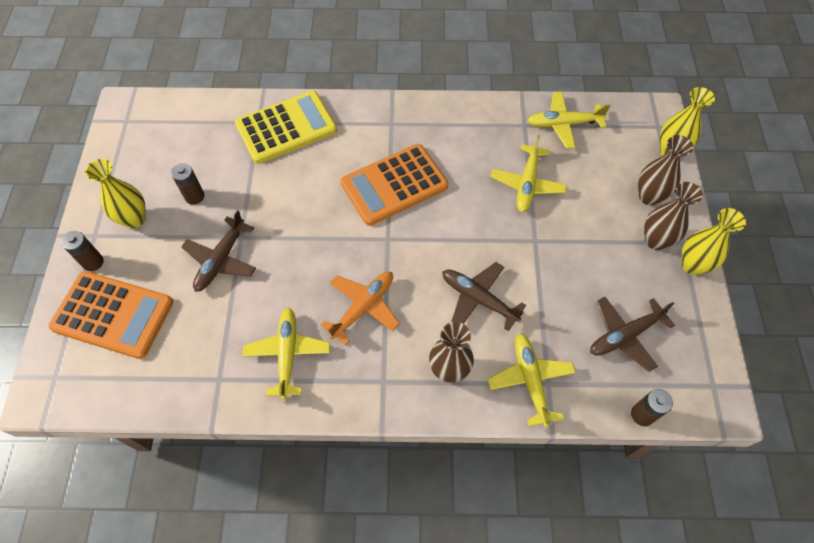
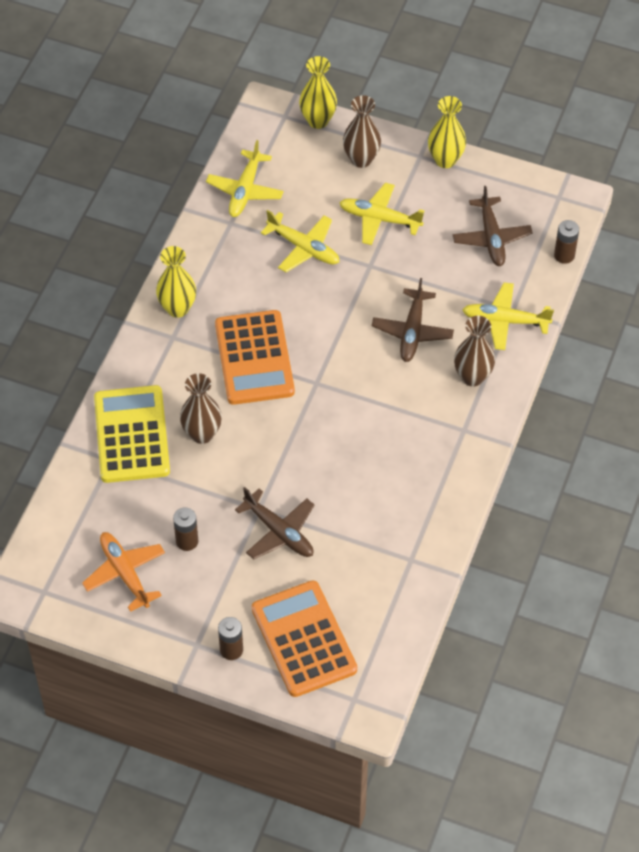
camera: 70 degrees left, 5 degrees down
(113, 315) = (303, 639): orange calculator -> orange calculator turned 60 degrees counterclockwise
(134, 219) = (192, 603): yellow vase -> yellow vase (177, 308)
(287, 354) = (407, 498): yellow plane -> yellow plane (380, 219)
(363, 307) = (383, 424): orange plane -> orange plane (125, 573)
(478, 299) = (412, 331): brown plane -> brown plane turned 45 degrees counterclockwise
(655, 240) = (409, 175): brown vase -> brown vase (202, 434)

